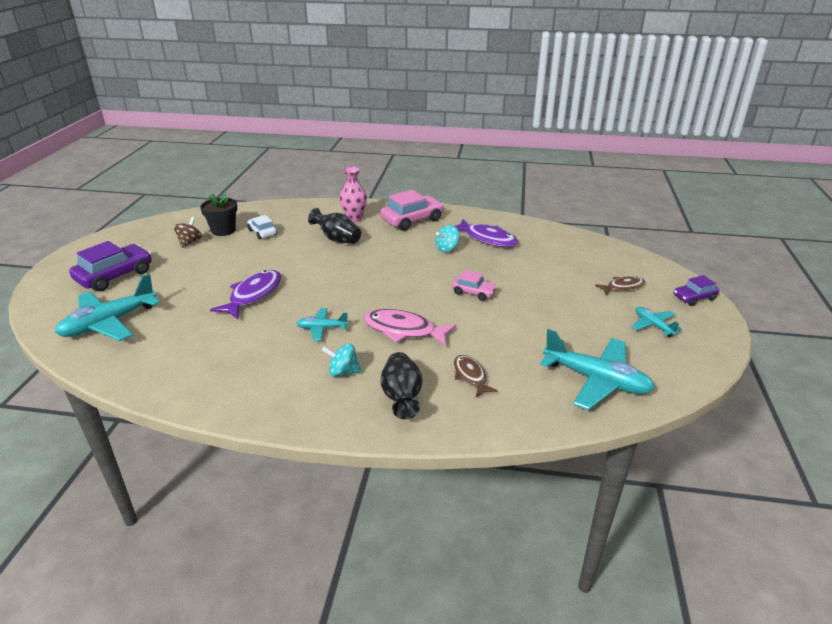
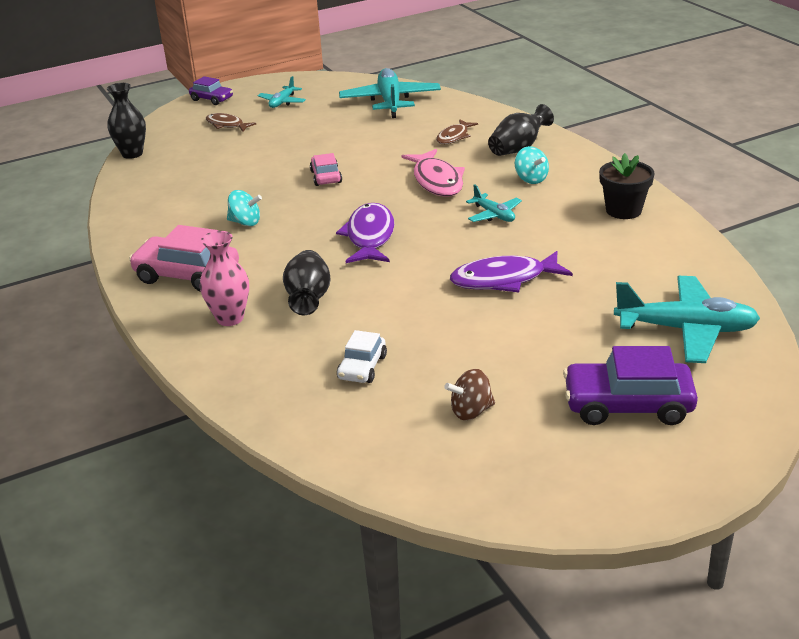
camera: 125 degrees left, 0 degrees up
(223, 230) = (400, 407): black flower pot -> black flower pot (623, 210)
(487, 239) = (190, 210): purple fish -> purple fish (370, 236)
(603, 243) = (132, 154): none -> black vase

